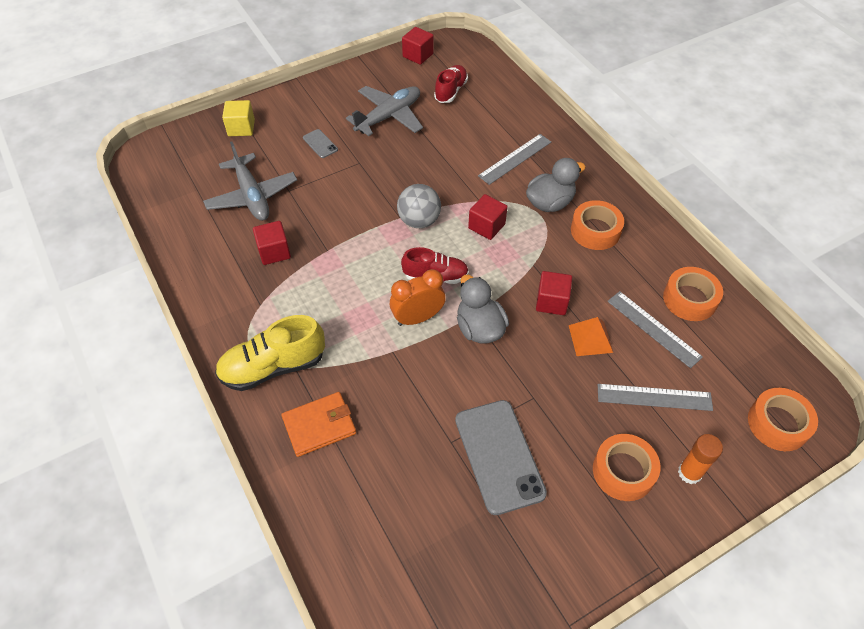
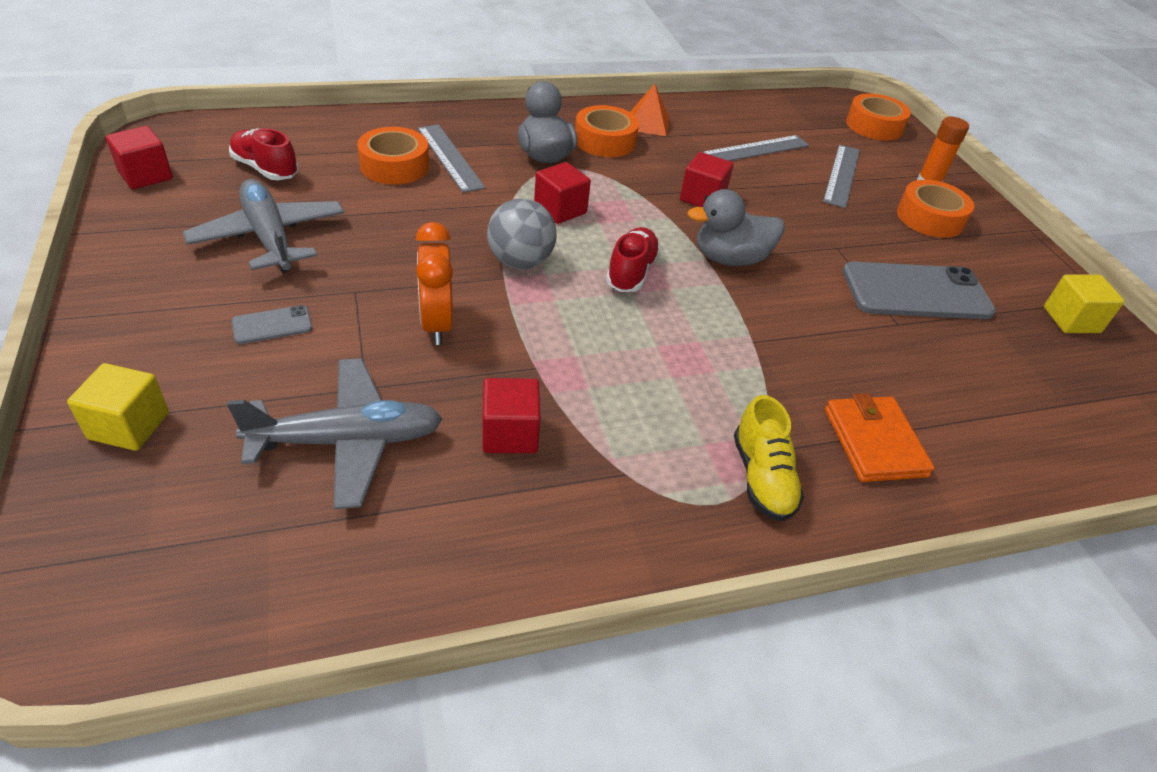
camera: 80 degrees left, 10 degrees down
(273, 367) = (762, 478): yellow shoe -> yellow shoe, size x0.66
(418, 318) = (700, 305): orange clock -> orange clock (437, 324)
(518, 584) = (1071, 320): none -> yellow cube
(590, 338) = (761, 188): orange pyramid -> orange pyramid (648, 123)
(690, 299) = (722, 120): orange tape -> orange tape (394, 166)

